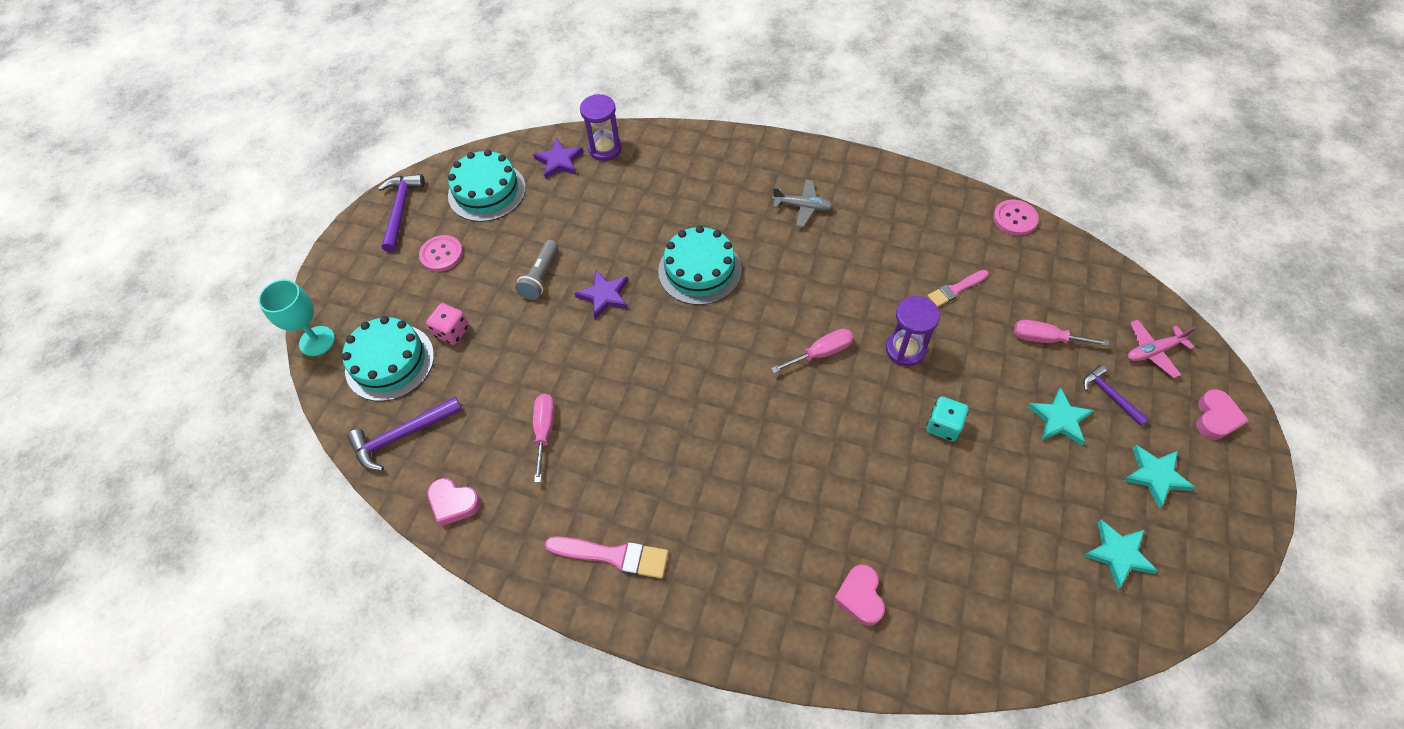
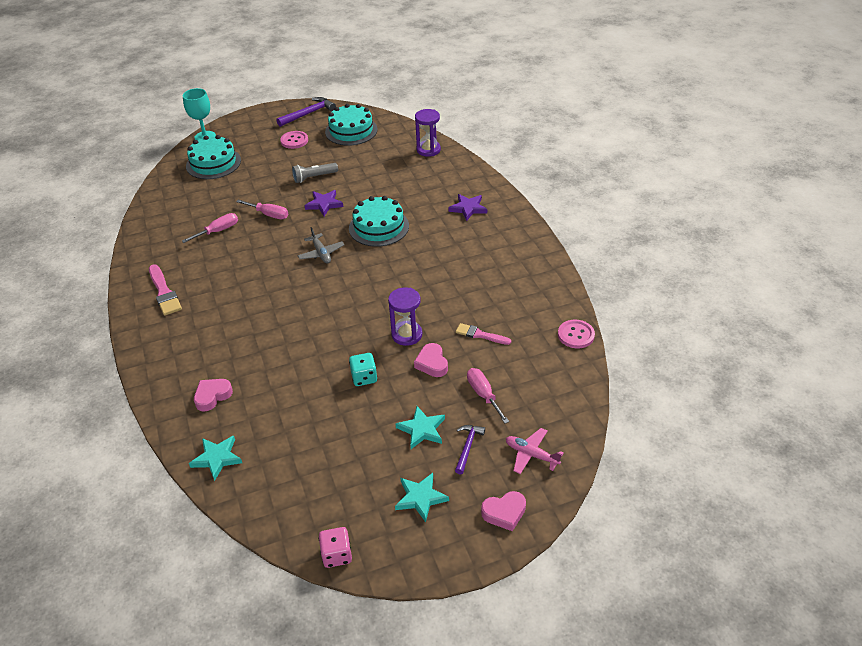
camera: 50 degrees right, 15 degrees down
(402, 436) = (175, 190): purple hammer -> none
(452, 332) = (250, 170): pink dice -> pink dice (337, 555)
(454, 503) = (151, 226): pink heart -> pink heart (432, 363)
(559, 161) = (400, 141): purple star -> purple star (468, 208)
(802, 207) = (473, 240): grey plane -> grey plane (321, 253)
(821, 353) = (368, 301): pink screwdriver -> pink screwdriver (269, 215)
(1118, 554) = (339, 502): turquoise star -> turquoise star (217, 458)

